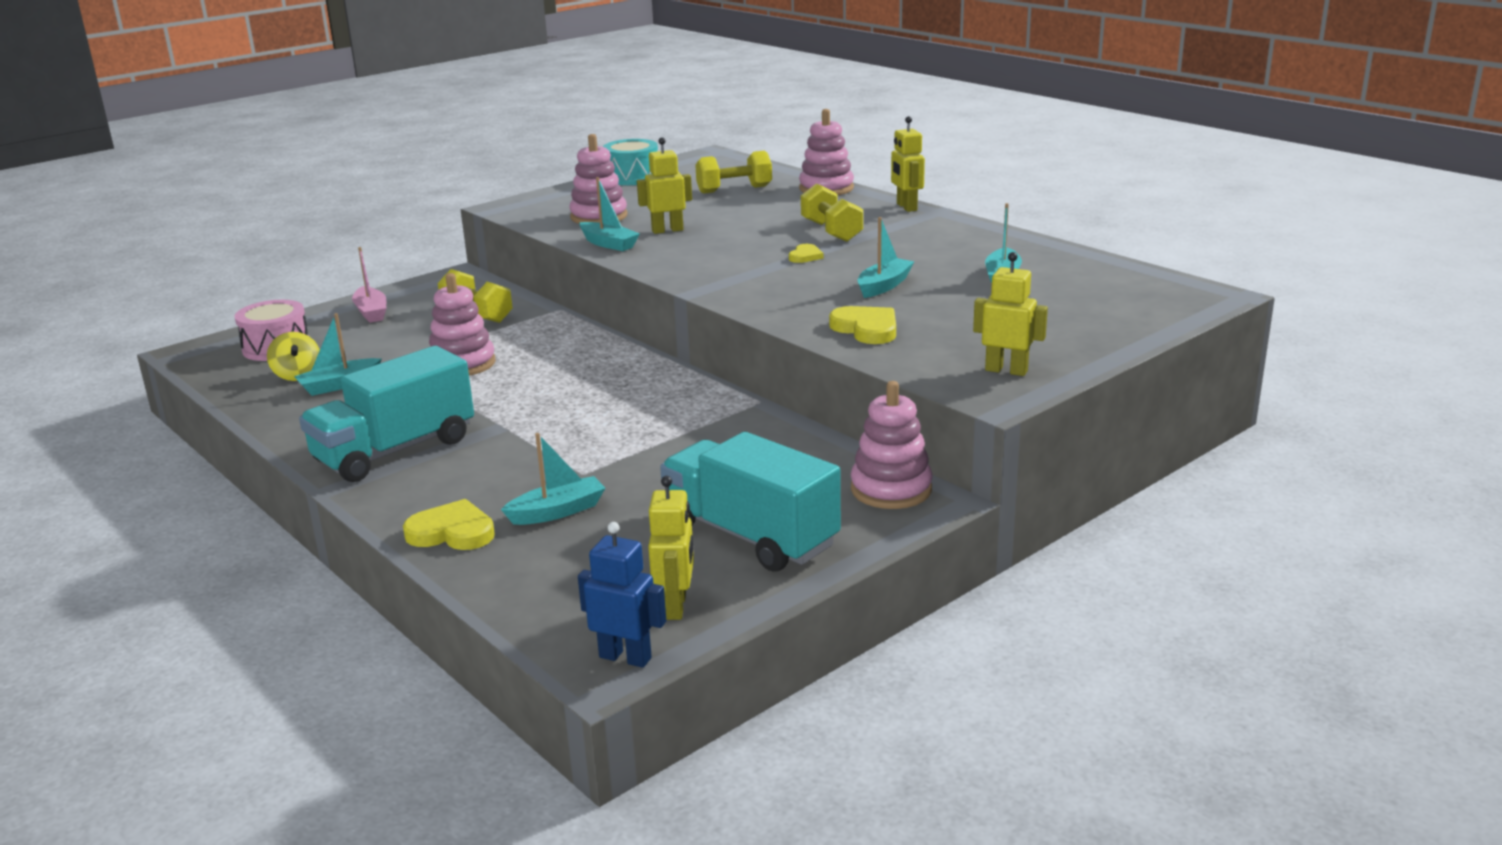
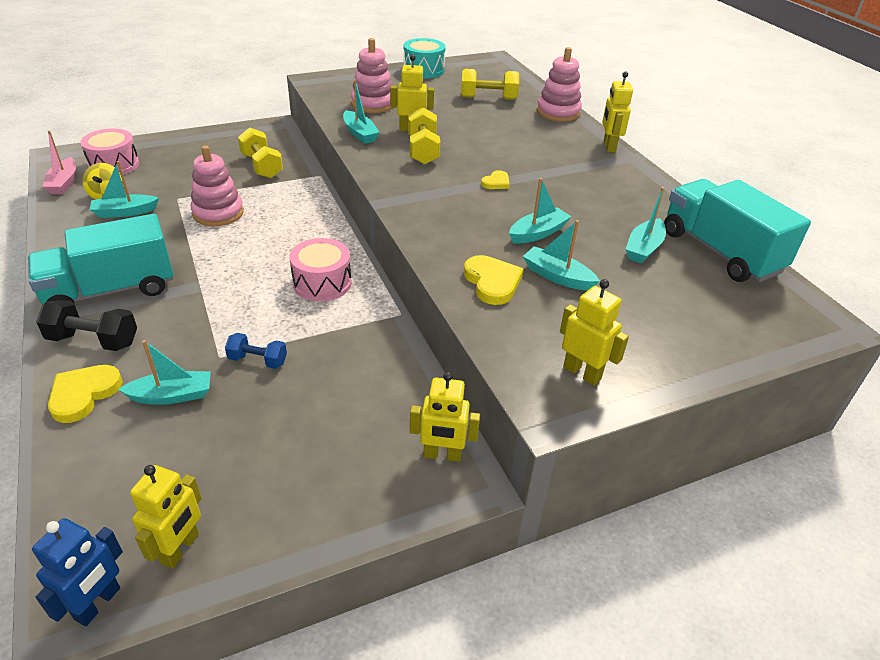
camera: 15 degrees right, 15 degrees up
(371, 312) = (196, 147): pink boat -> pink boat (64, 183)
(418, 492) = (93, 340): none -> black dumbbell
(452, 532) = (84, 394): yellow heart -> yellow heart turned 90 degrees counterclockwise
(625, 657) = (98, 603): blue robot -> blue robot turned 75 degrees clockwise
(630, 467) = (258, 360): none -> blue dumbbell
(648, 396) = (322, 283): none -> pink drum
(750, 536) = (295, 476): turquoise truck -> turquoise truck (720, 252)
(831, 231) = (533, 160): yellow dumbbell -> yellow dumbbell (423, 150)
(891, 489) = (442, 455): pink stacking toy -> yellow robot
(930, 313) = (557, 276): none -> turquoise boat

